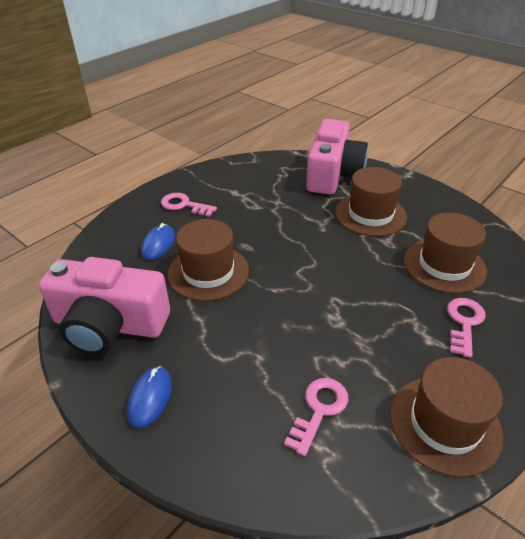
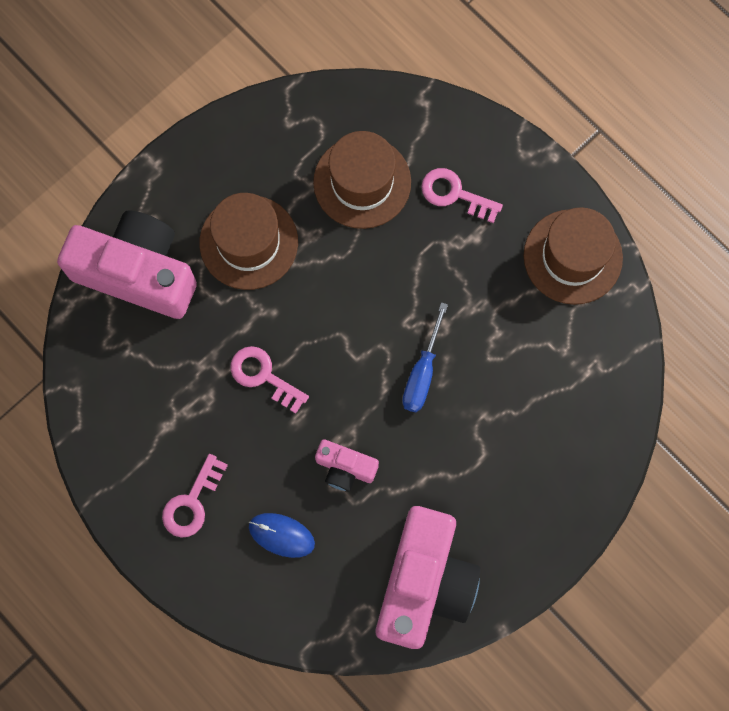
camera: 85 degrees left, 35 degrees up
(150, 398) = (526, 528): blue mouse -> none
(208, 272) = (345, 468): brown hat -> pink camera
(293, 311) = (422, 373): none -> blue screwdriver
(319, 410) = (551, 365): pink key -> pink key (263, 376)

